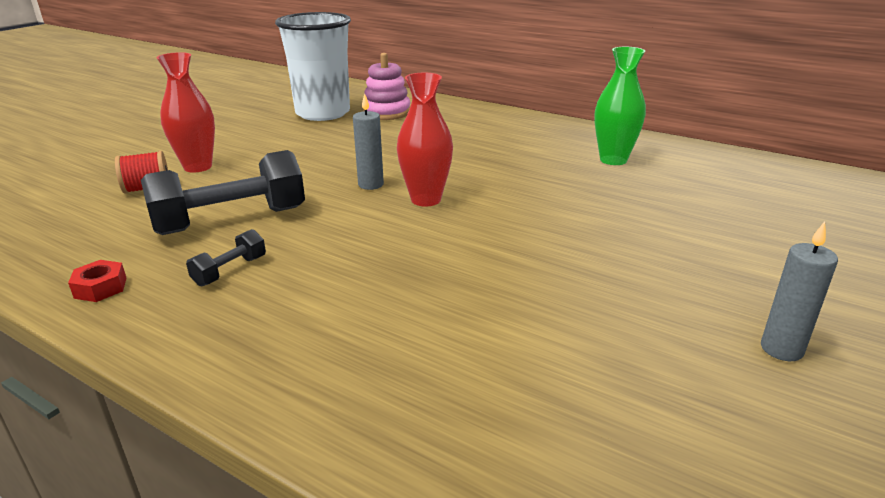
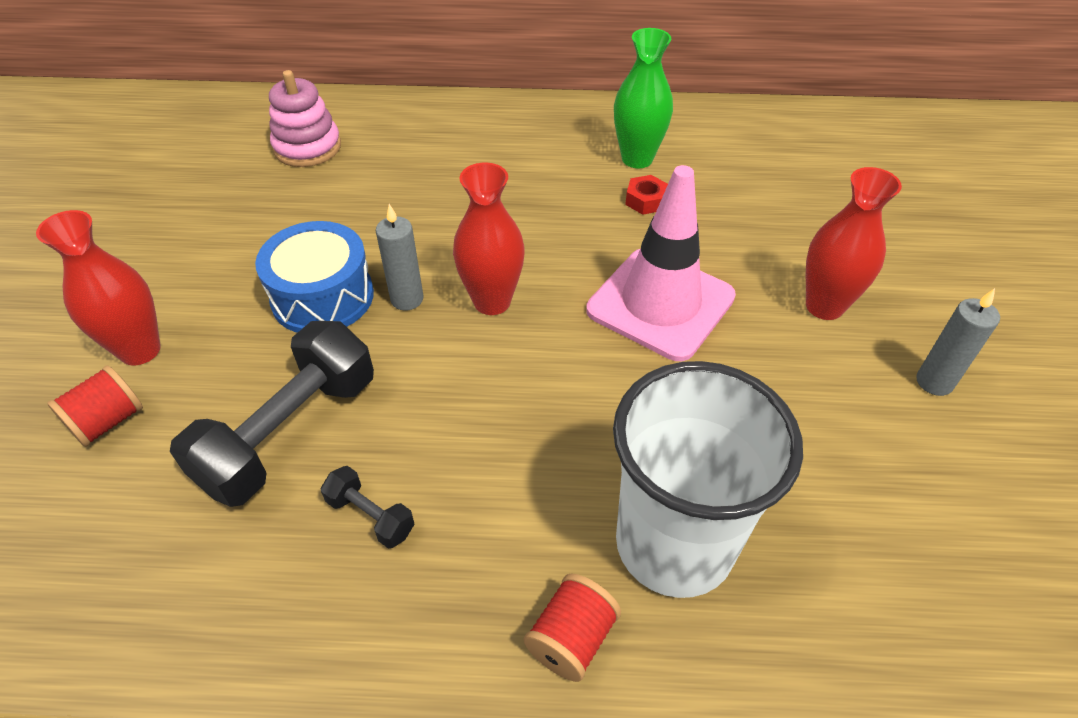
camera: 30 degrees left, 20 degrees up
(101, 288) = (235, 619): red nut -> red nut (646, 200)
(230, 271) = (371, 516): black dumbbell -> black dumbbell turned 60 degrees counterclockwise
(282, 380) = (571, 638): none -> red spool
(321, 171) = (322, 297): none -> blue drum
(323, 113) = (218, 175): white cup -> white cup (674, 544)
(553, 232) = (660, 303): none -> pink traffic cone
(705, 271) = (824, 306): none -> red vase

